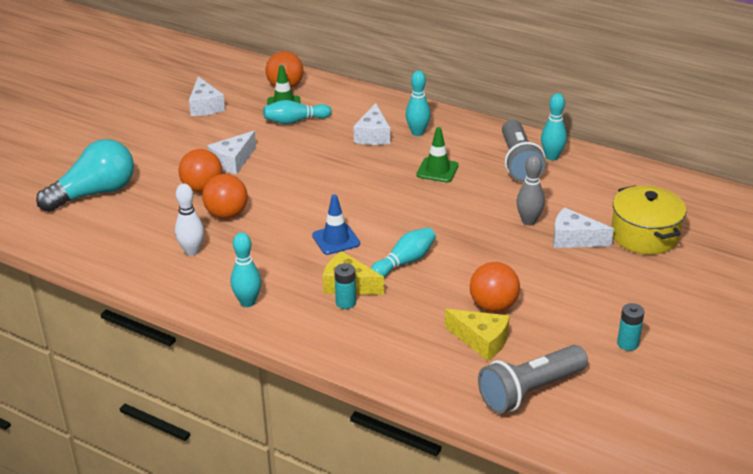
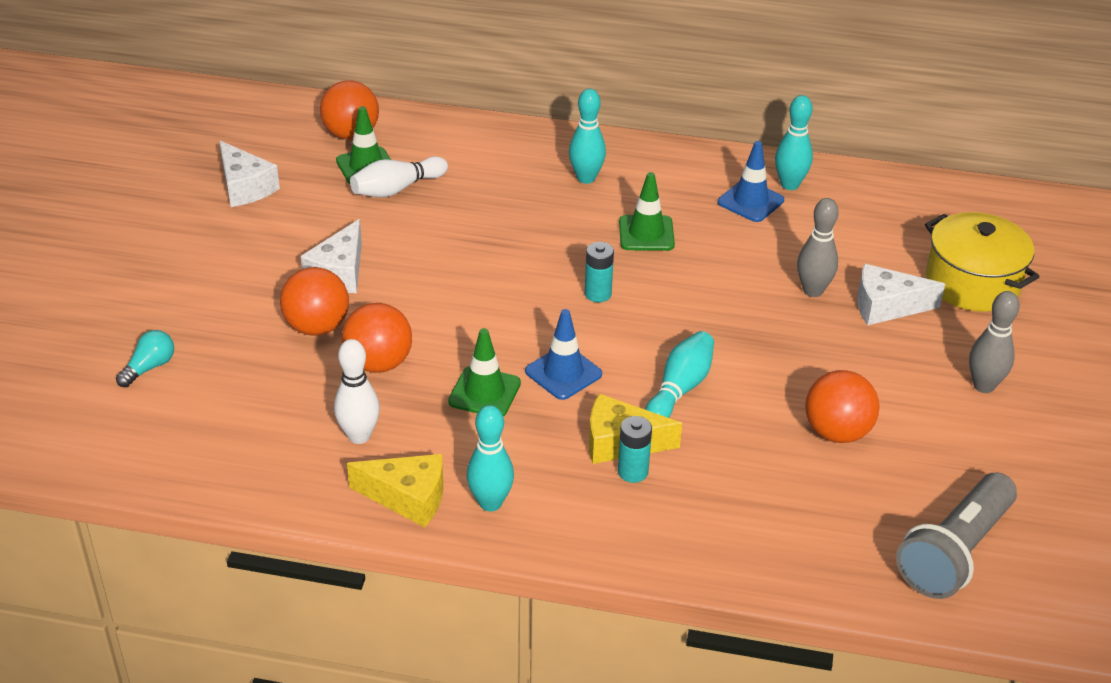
camera: 20 degrees left, 5 degrees up
(95, 193) = (149, 367): turquoise light bulb -> turquoise light bulb, size x0.42
(280, 241) = (484, 392): none -> green traffic cone
(295, 121) = (397, 189): turquoise bowling pin -> white bowling pin
(373, 135) = (525, 193): white cheese -> none
(481, 341) = (850, 490): yellow cheese -> yellow cheese (408, 498)
(519, 162) = (750, 201): grey flashlight -> blue traffic cone
(613, 298) = (983, 386): none -> grey bowling pin
(627, 344) = (1038, 451): turquoise battery -> turquoise battery (598, 294)

